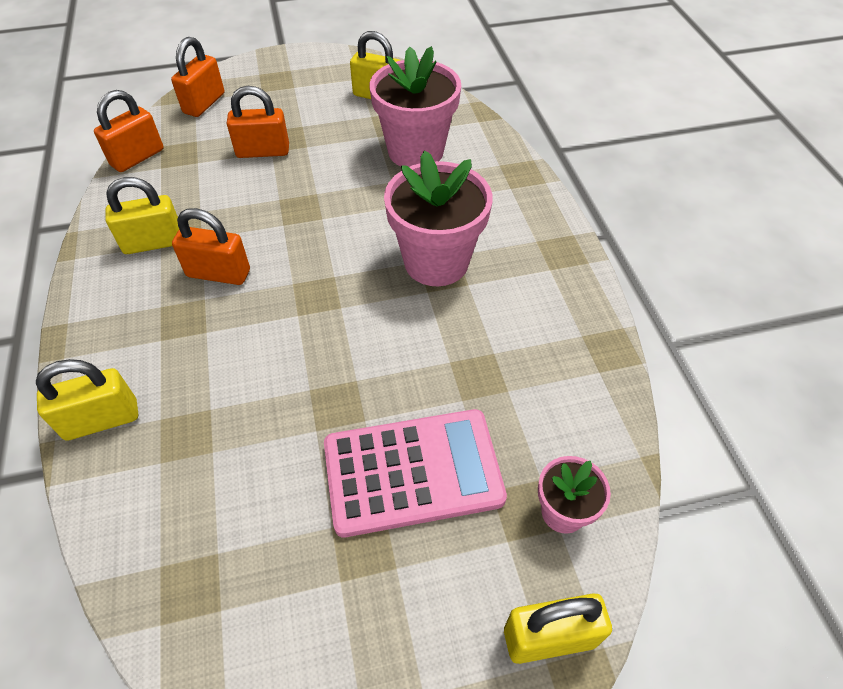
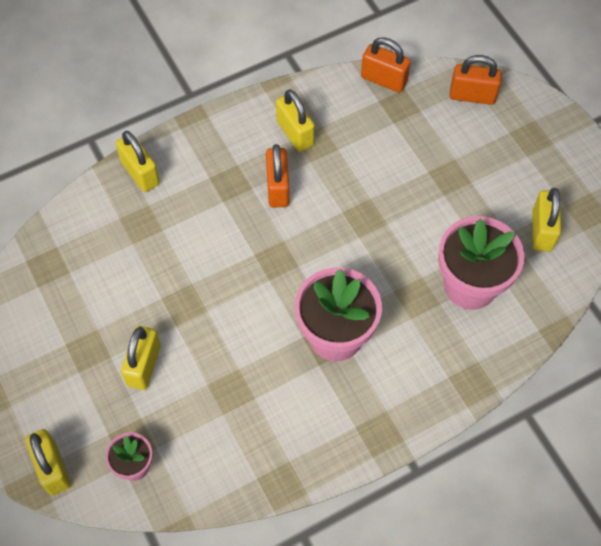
camera: 75 degrees right, 10 degrees up
(263, 151) = (424, 165): orange padlock -> none
(412, 471) = (144, 365): pink calculator -> yellow padlock

